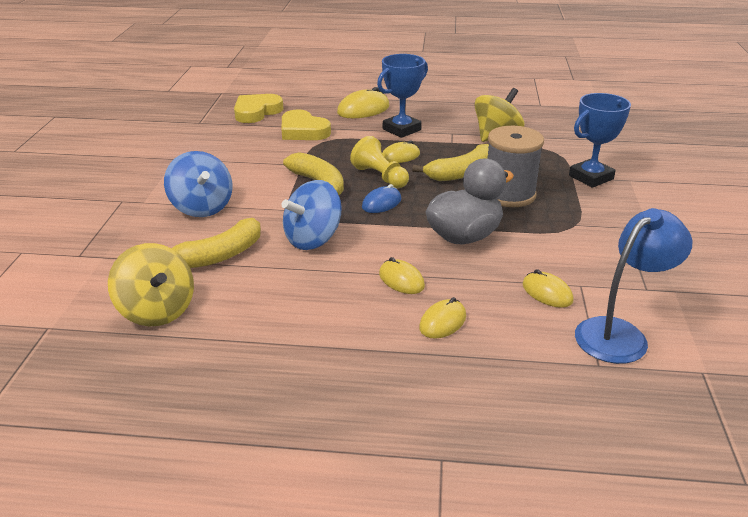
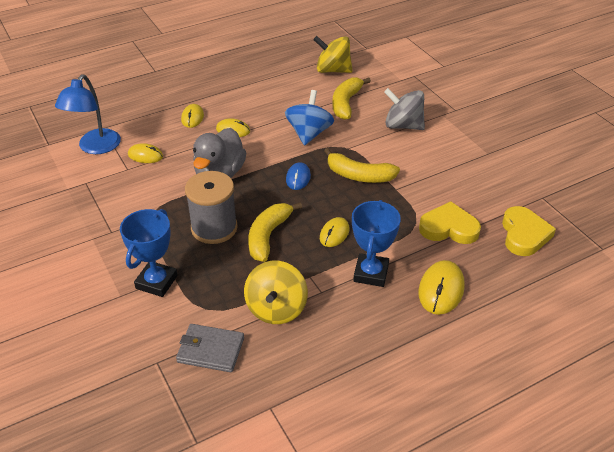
camera: 145 degrees right, 10 degrees up
(202, 207) = (403, 125): blue spinning top -> grey spinning top
(380, 177) = (325, 202): yellow pawn -> none
(565, 133) = (210, 350): none -> grey wallet

